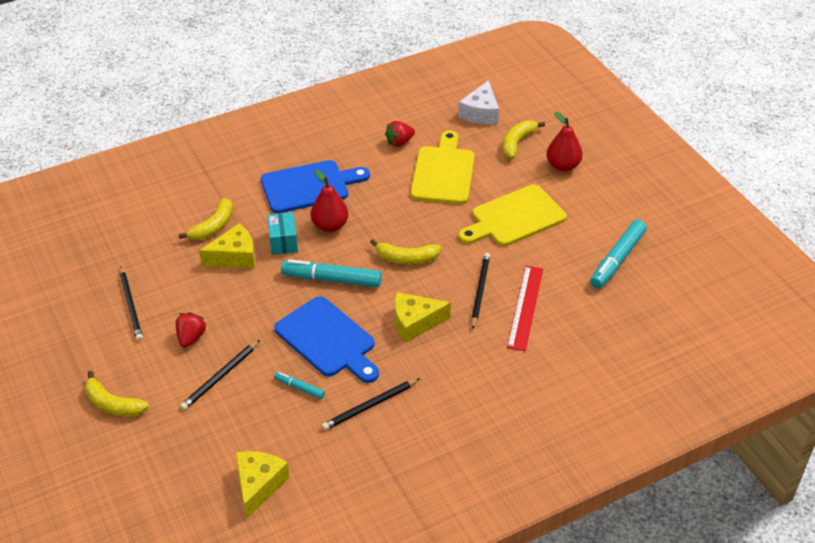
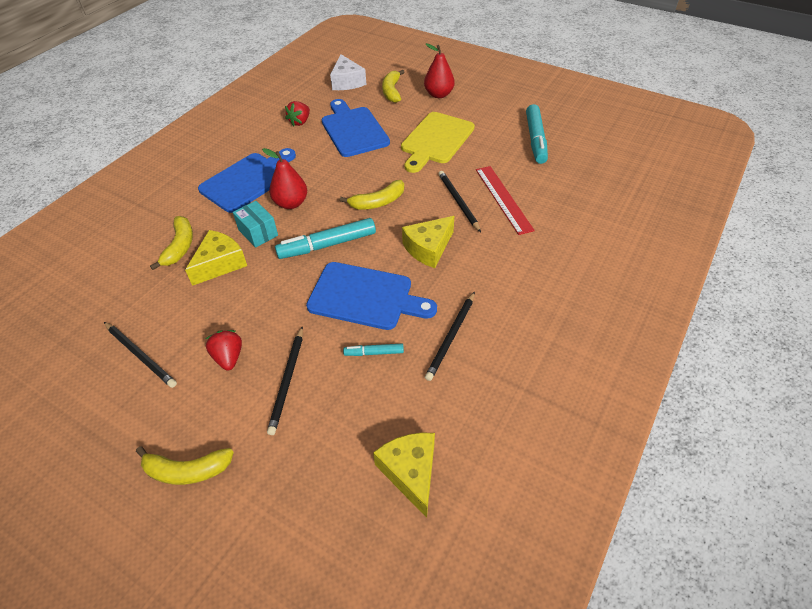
camera: 30 degrees left, 5 degrees up
(443, 172) = (353, 130): yellow cutting board -> blue cutting board

